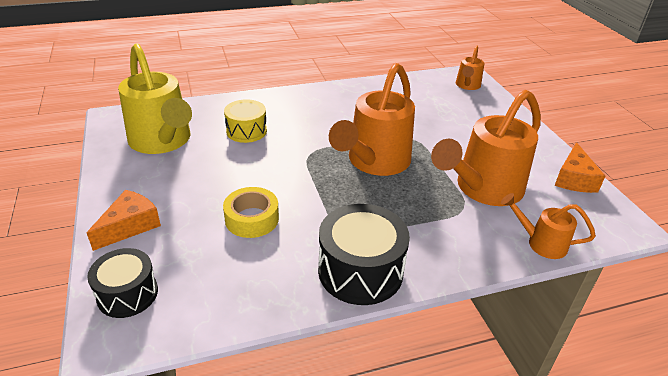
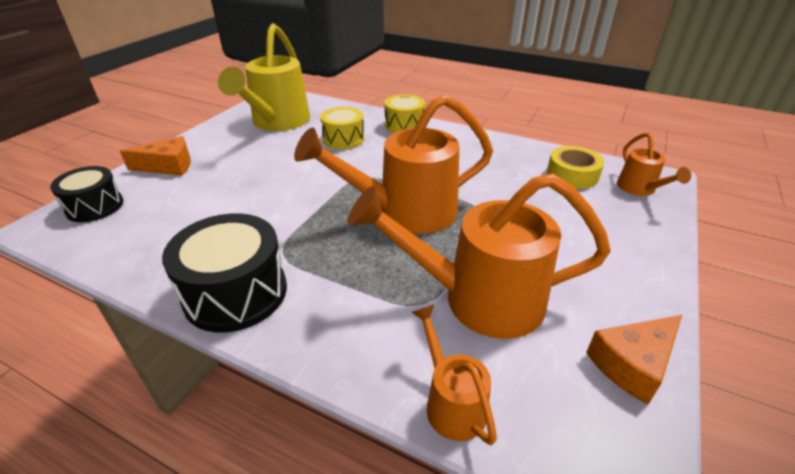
camera: 45 degrees right, 0 degrees up
(252, 219) = (237, 203): yellow tape -> yellow tape (572, 174)
(274, 100) = (404, 125): none -> yellow drum
(467, 86) = (639, 189): orange watering can -> orange watering can turned 75 degrees counterclockwise

